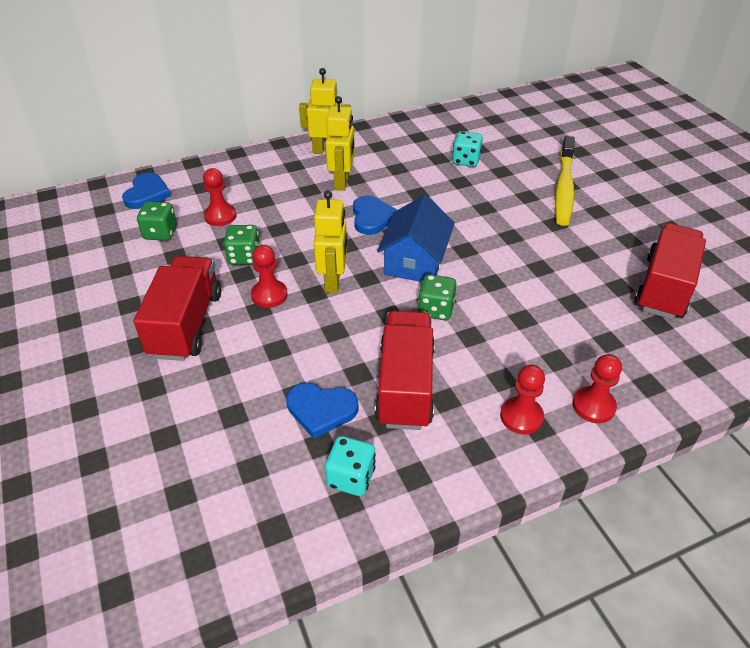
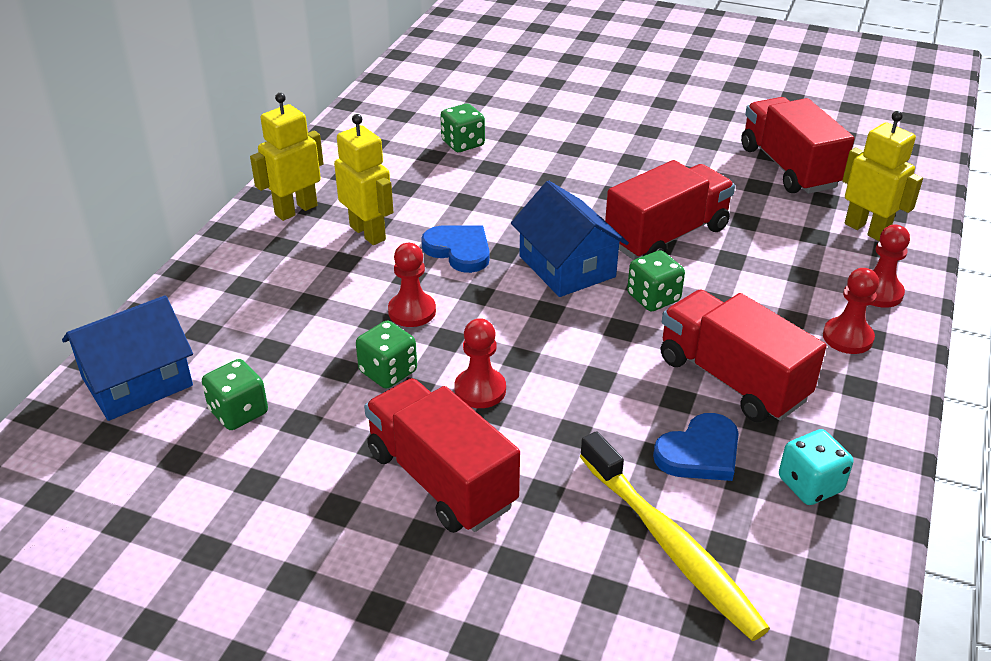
camera: 45 degrees left, 5 degrees down
(147, 194) = (137, 382): blue heart -> blue house
(220, 216) = (284, 348): red pawn -> red pawn (412, 311)
(333, 281) = (522, 334): yellow robot -> yellow robot (866, 230)
(466, 160) = (463, 143): turquoise dice -> green dice
(503, 280) = (666, 236): none -> red truck
(564, 188) = (591, 124): yellow toothbrush -> yellow toothbrush (671, 545)

